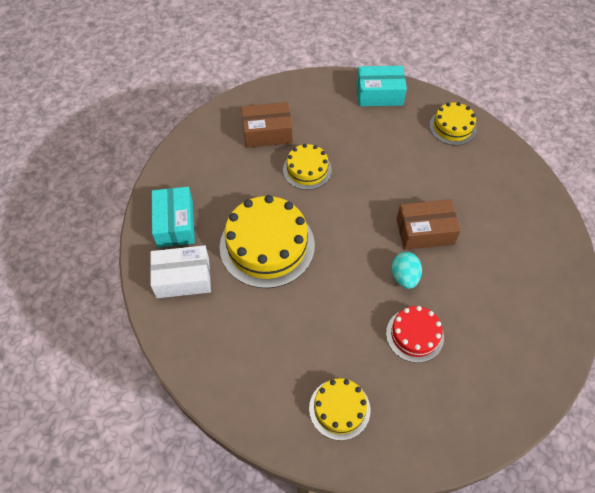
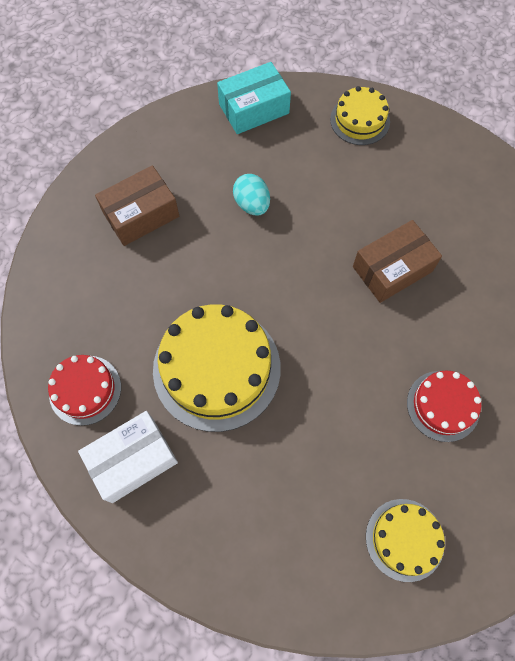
camera: 25 degrees left, 10 degrees up
(175, 224) = (85, 390): turquoise box -> red cake
(307, 170) = (215, 245): yellow cake -> none
(404, 277) = (397, 337): turquoise egg -> turquoise egg (252, 204)

